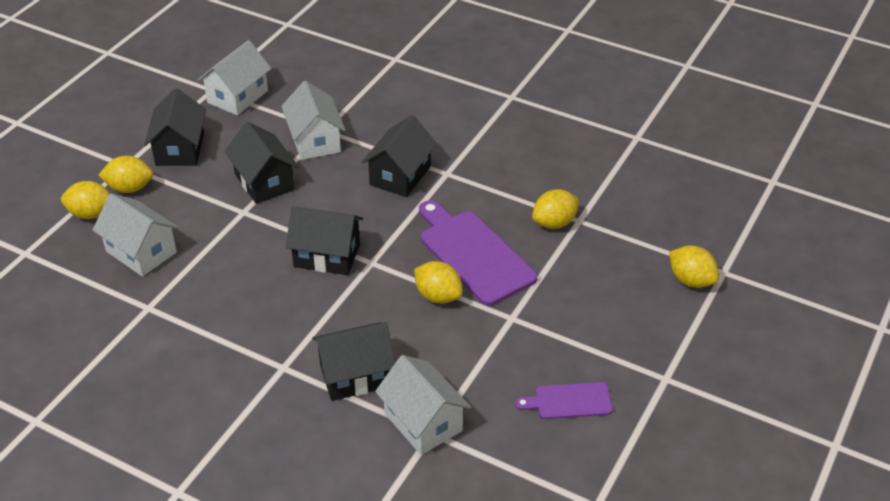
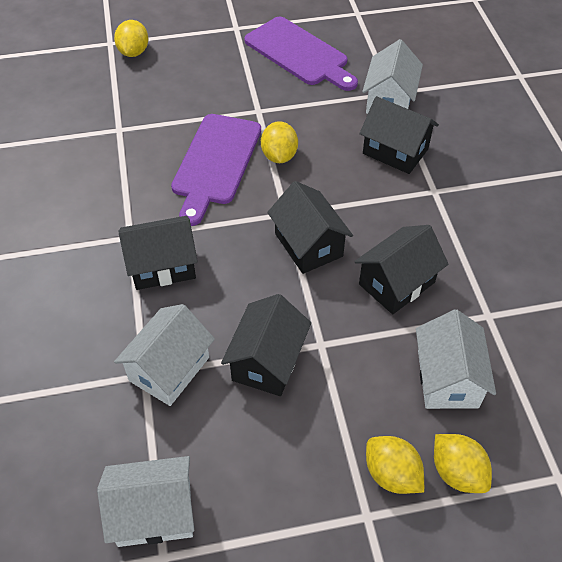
camera: 130 degrees left, 10 degrees up
(180, 149) = (293, 485): black house -> black house (396, 283)
(554, 223) = (135, 140): yellow lemon -> none
(569, 401) = (299, 54): purple cutting board -> purple cutting board, size x1.85

